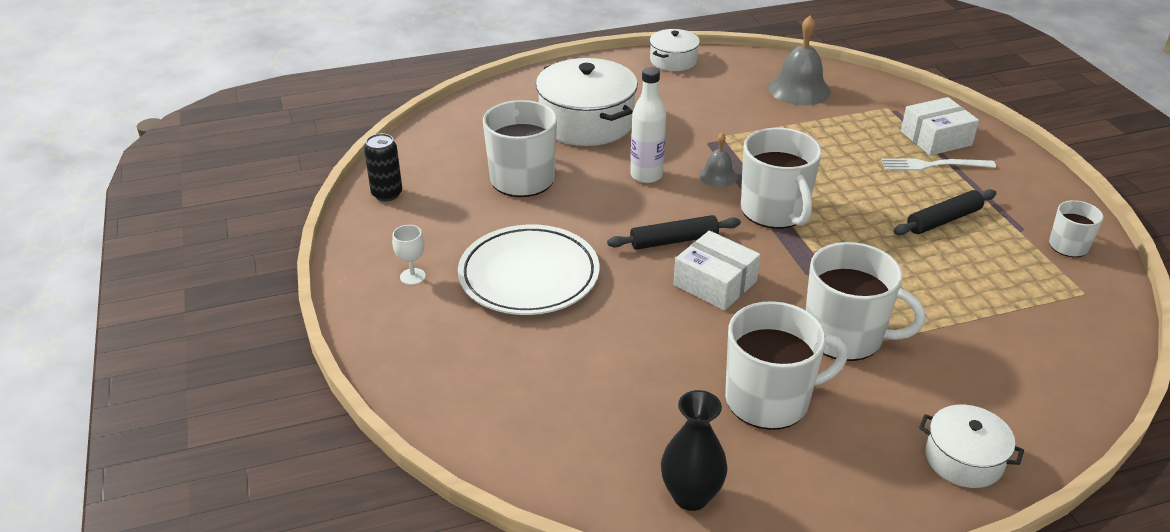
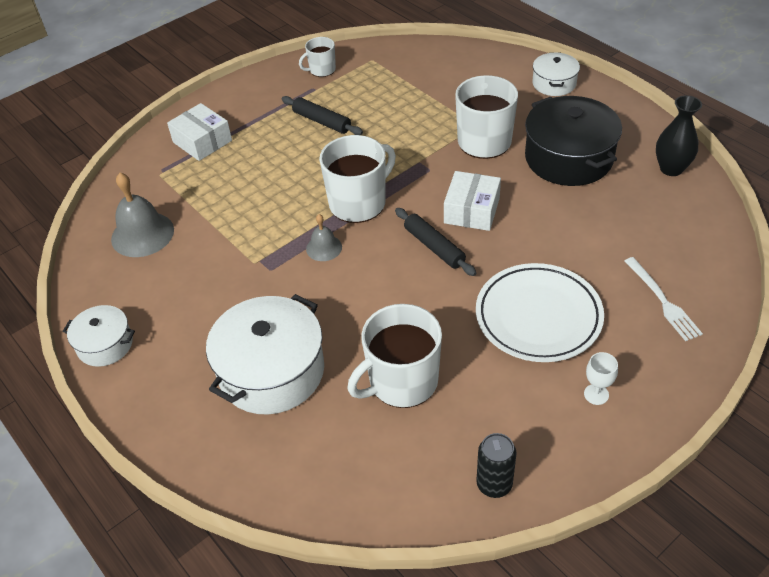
camera: 110 degrees left, 10 degrees up
(646, 175) = (348, 293): white bottle -> none
(769, 399) = (568, 158): white mug -> black pot
(933, 165) = (246, 137): white fork -> white fork (662, 301)

